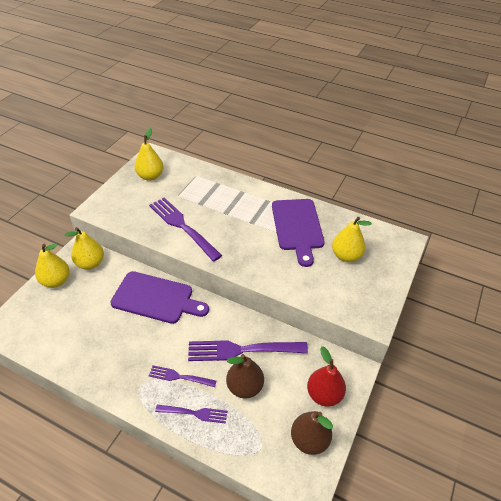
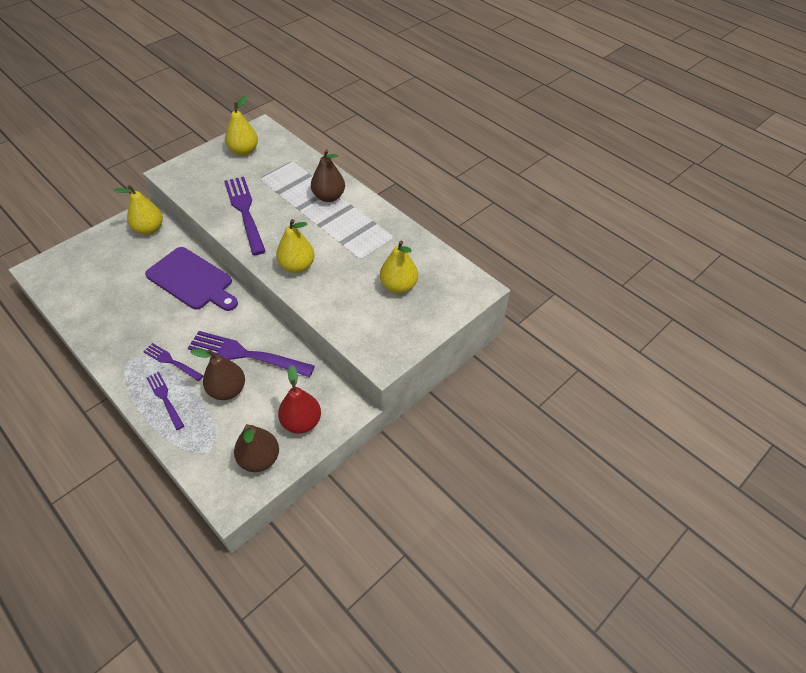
camera: 20 degrees right, 5 degrees up
(56, 281) = (108, 238): yellow pear -> yellow pear (297, 266)
(194, 413) = (165, 399): purple fork -> purple fork turned 150 degrees counterclockwise
(245, 197) = (329, 197): none -> brown pear
(297, 227) = (365, 242): purple cutting board -> none

